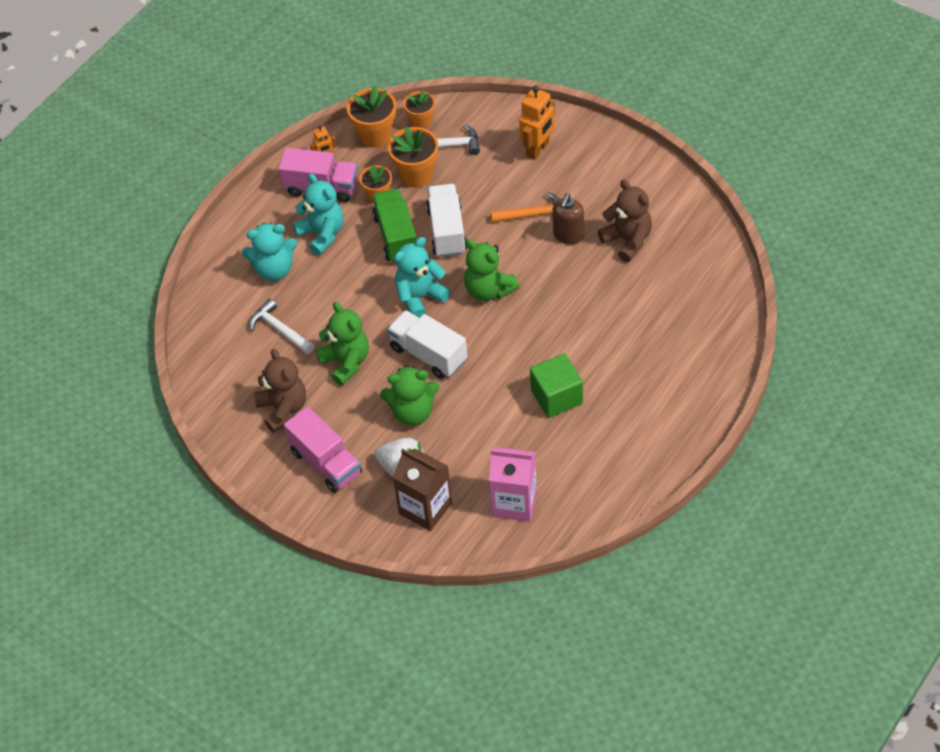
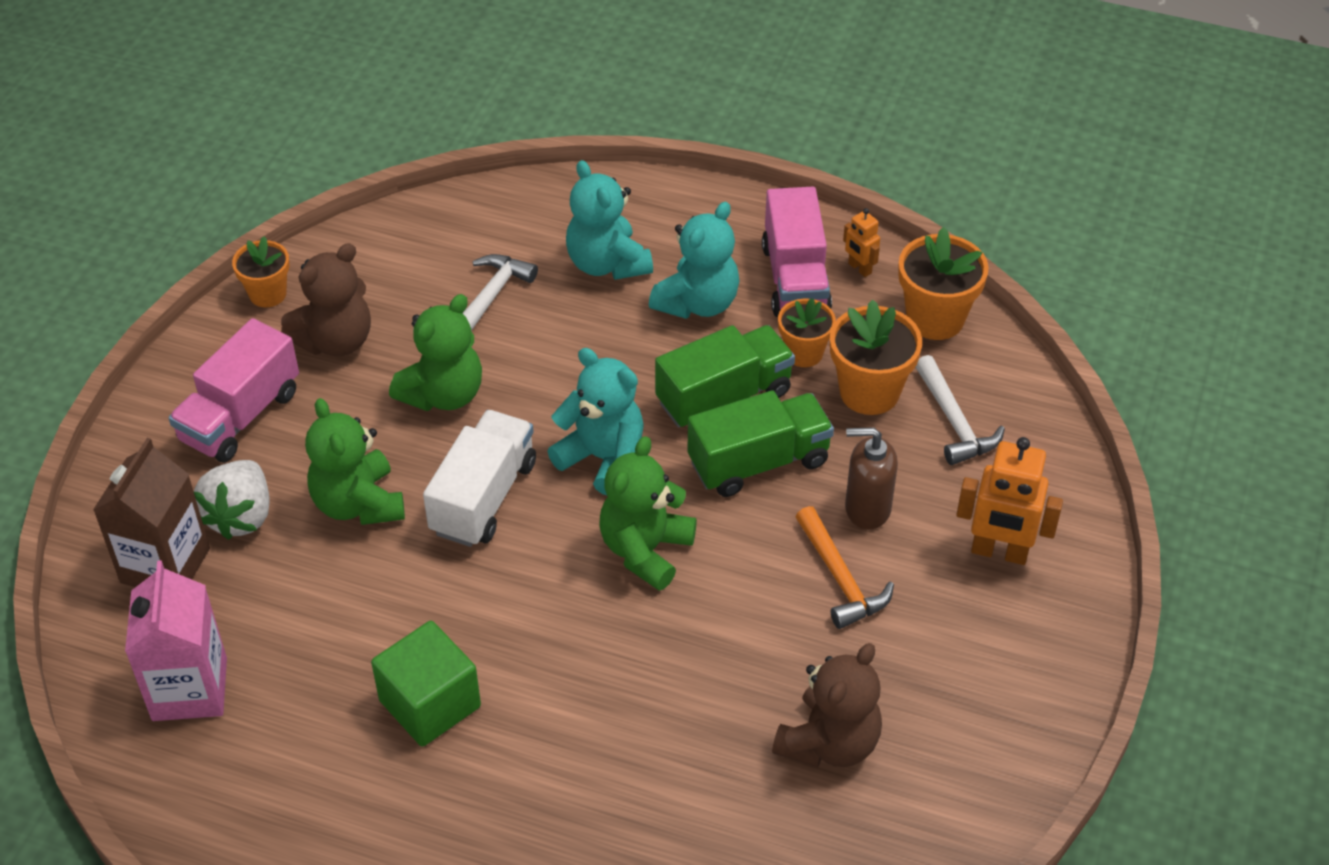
camera: 70 degrees right, 5 degrees down
(421, 121) = (992, 371): orange flower pot -> orange flower pot (268, 294)
(447, 231) = (758, 462): white truck -> green truck
(568, 235) = (809, 643): brown soap dispenser -> brown soap dispenser (867, 508)

